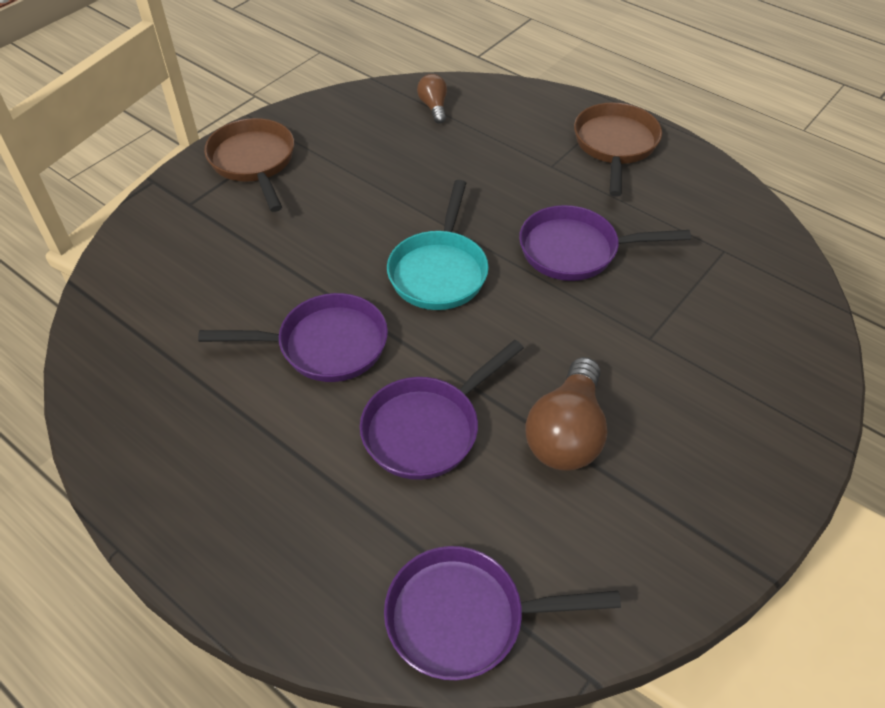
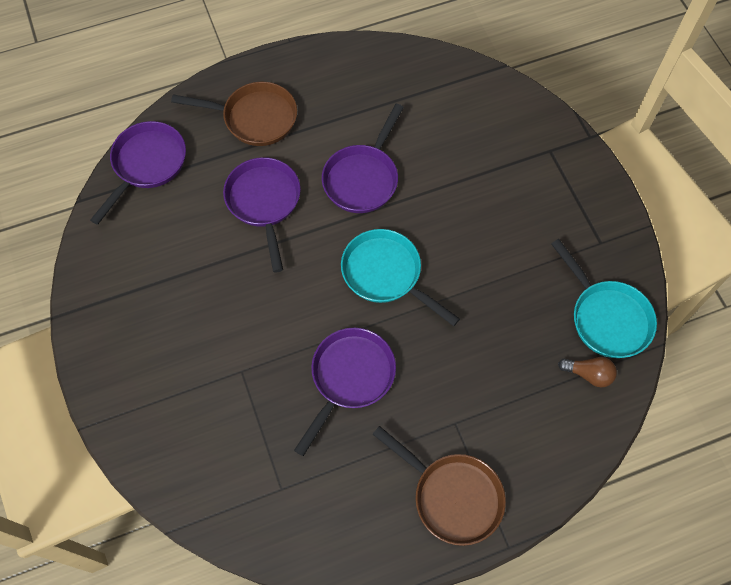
camera: 120 degrees right, 15 degrees up
(254, 162) = (579, 207): brown pan -> brown pan (255, 118)
(369, 112) = (606, 318): none -> turquoise pan
(566, 433) = (209, 273): brown light bulb -> none

